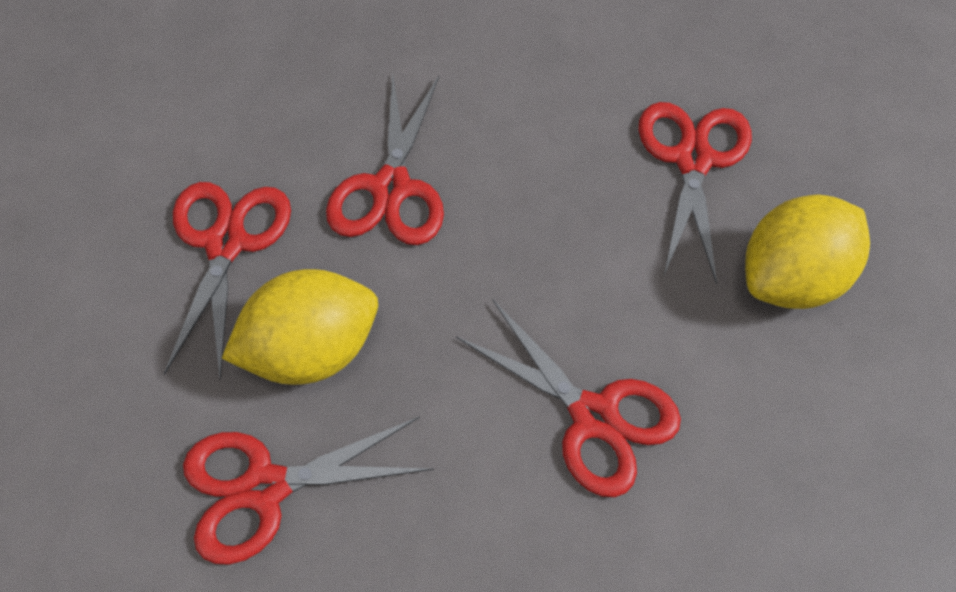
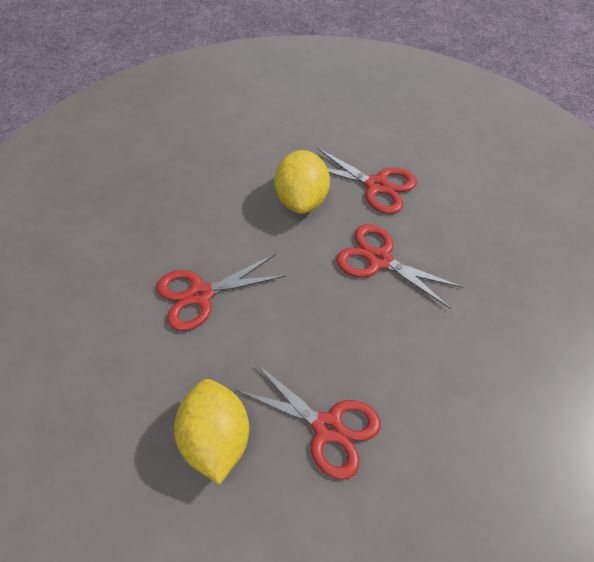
camera: 115 degrees right, 5 degrees down
(265, 488) = (247, 167): red scissors -> none

